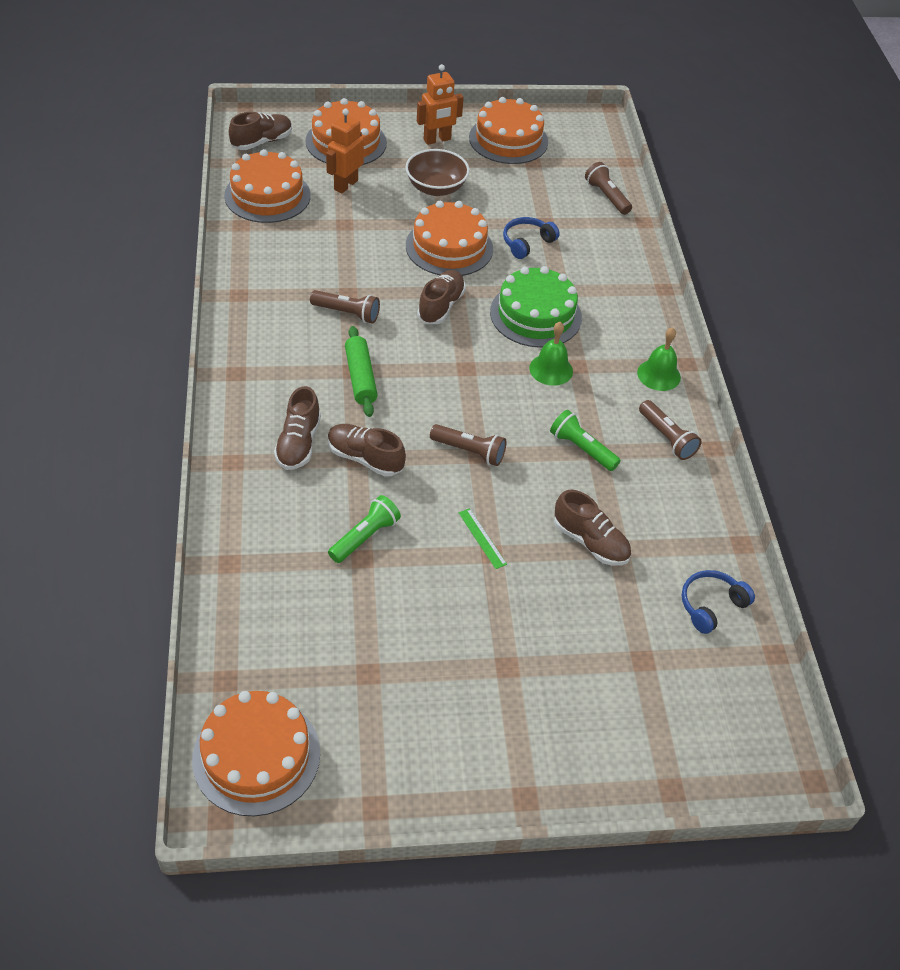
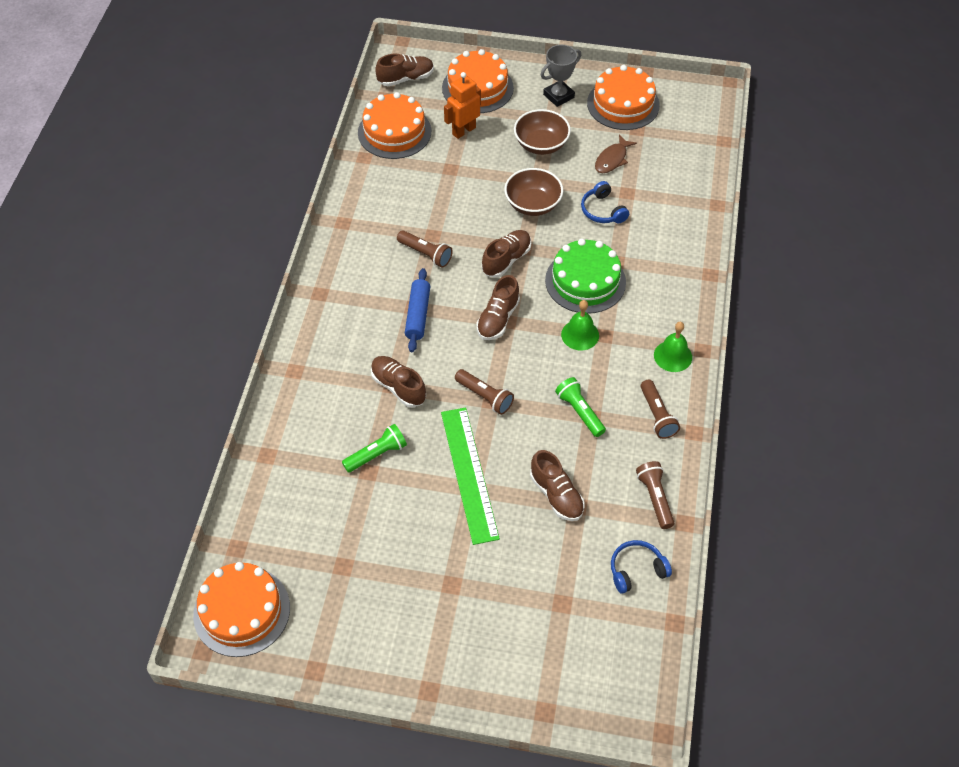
camera: 20 degrees right, 5 degrees up
(298, 443) = (350, 364): brown shoe -> brown shoe (498, 319)
(360, 378) = (417, 315): green rolling pin -> blue rolling pin
(437, 140) = (558, 96): orange robot -> grey trophy
(449, 247) = (533, 204): orange cake -> brown bowl
(482, 538) = (469, 474): green ruler -> green ruler, size x2.44
(517, 193) = (612, 159): none -> brown fish
(527, 243) = (602, 210): blue headphones -> blue headphones turned 90 degrees counterclockwise
(607, 196) = (692, 174): brown flashlight -> brown flashlight (655, 498)

